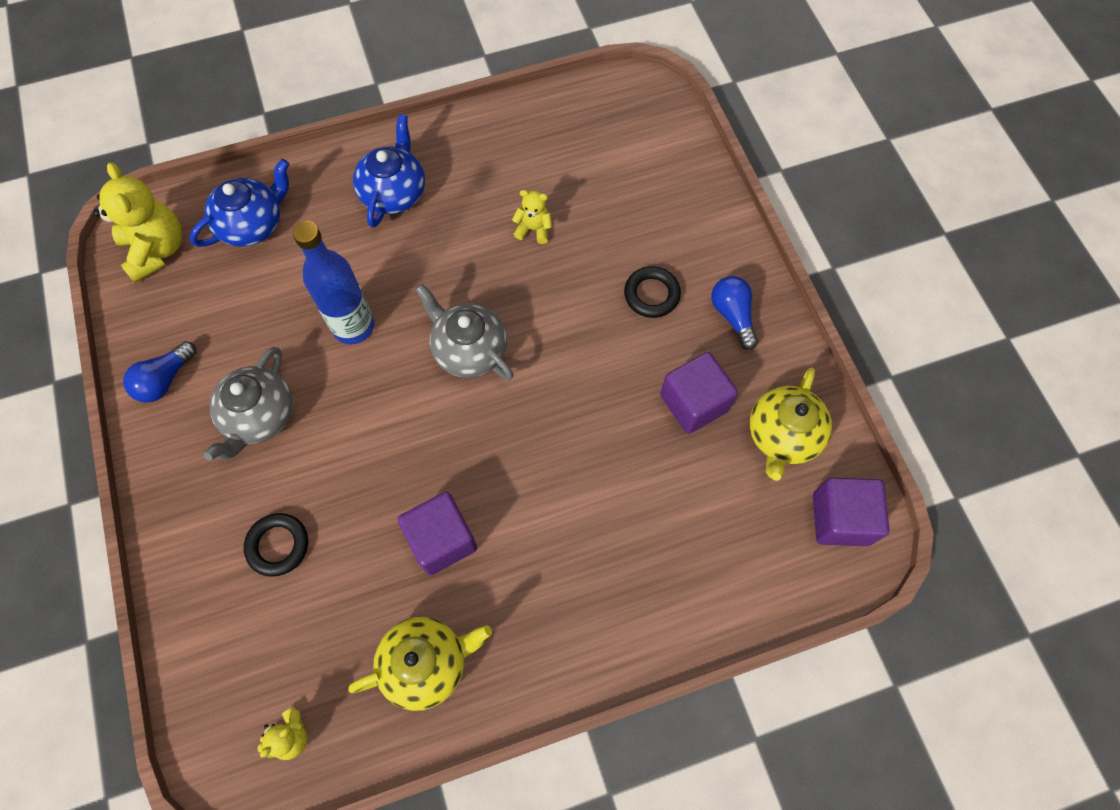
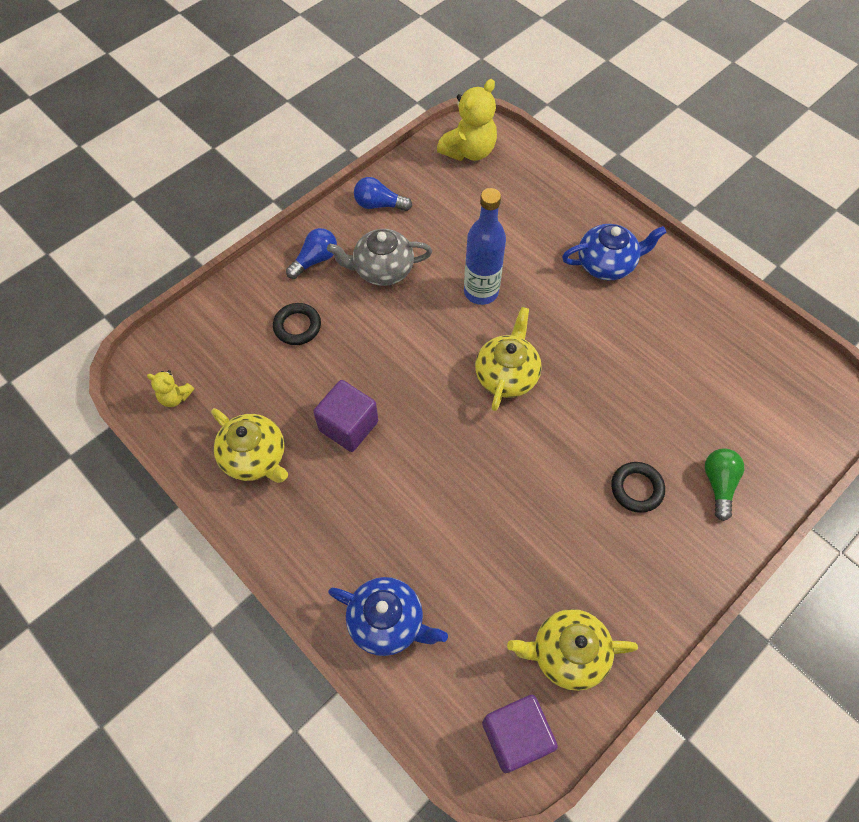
camera: 65 degrees right, 5 degrees down
(253, 224) = (523, 193): blue teapot -> blue teapot (388, 622)
(468, 349) = (506, 375): grey teapot -> yellow teapot
(533, 229) = (639, 373): yellow teddy bear -> none
(680, 225) = (718, 484): none -> green light bulb
(693, 403) = (556, 564): purple cube -> none
(732, 316) = (658, 565): blue light bulb -> blue light bulb (315, 260)

